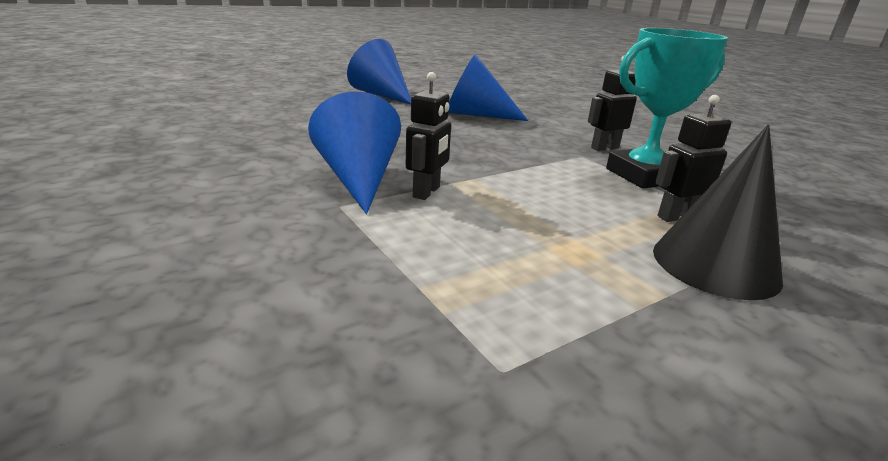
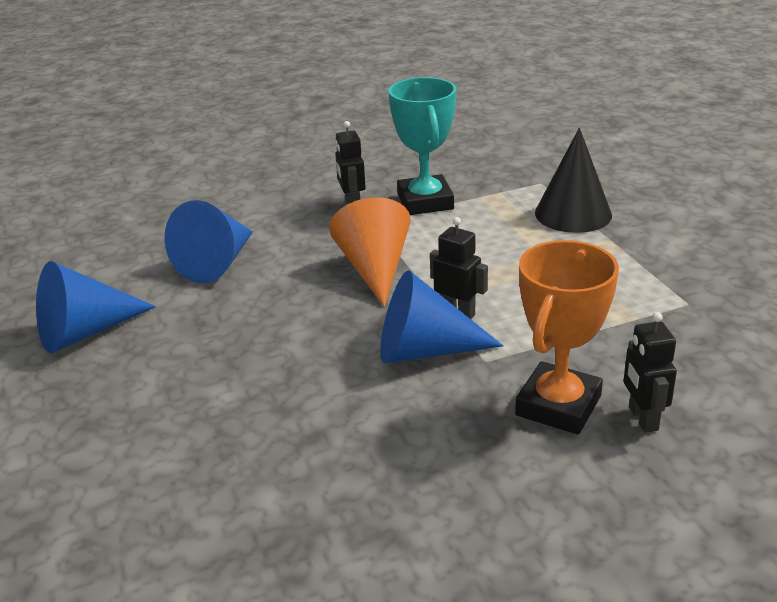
camera: 75 degrees left, 5 degrees up
(246, 243) = (558, 405): none -> orange trophy
(493, 158) = (375, 269): none -> orange cone
(676, 216) = (505, 208): black robot -> black robot (642, 419)

